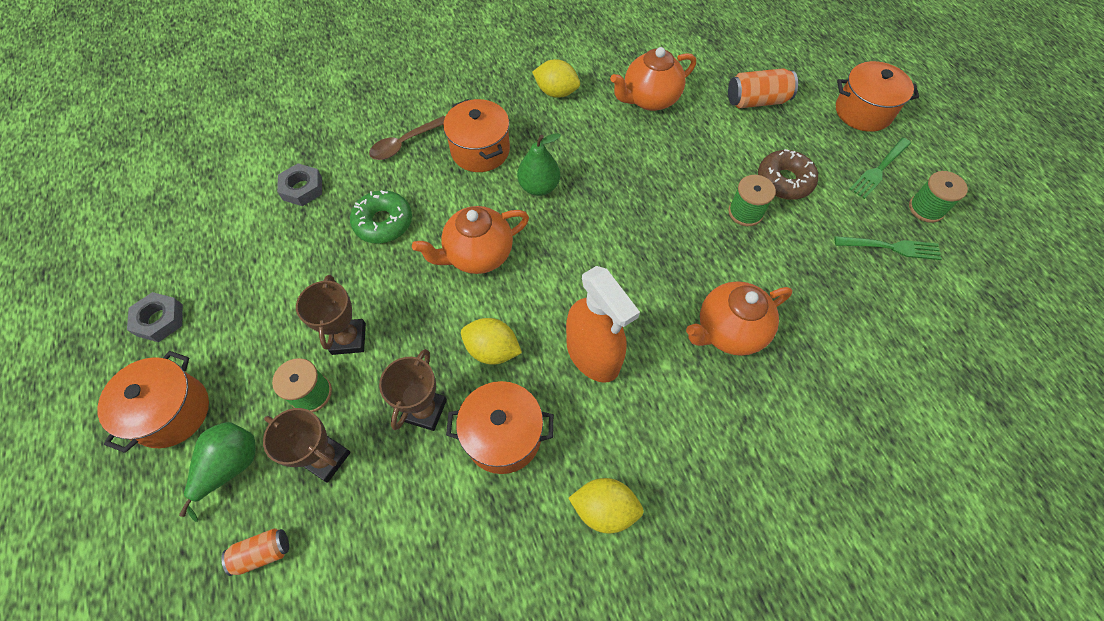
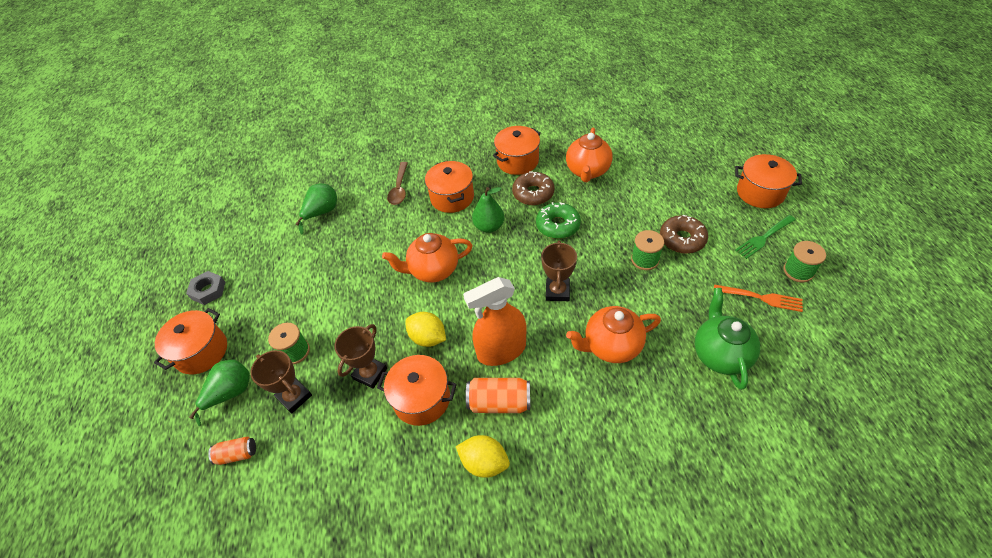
camera: 15 degrees right, 10 degrees down
(302, 188) = (322, 213): grey nut -> green pear
(349, 339) = (329, 318): brown trophy -> brown trophy (557, 291)
(383, 222) = (372, 241): green donut -> green donut (558, 225)
(404, 143) = (399, 188): brown spoon -> brown spoon turned 60 degrees counterclockwise
(556, 92) = (517, 161): yellow lemon -> orange pot
(586, 135) = (533, 193): none -> brown donut
(593, 355) = (501, 350): orange spray bottle -> orange spray bottle turned 90 degrees clockwise
(649, 99) = (587, 171): orange teapot -> orange teapot turned 60 degrees counterclockwise
(757, 101) = (673, 178): orange can -> orange can (499, 402)
(859, 325) = (720, 354): none -> green teapot
(890, 247) = (760, 298): green fork -> orange fork

